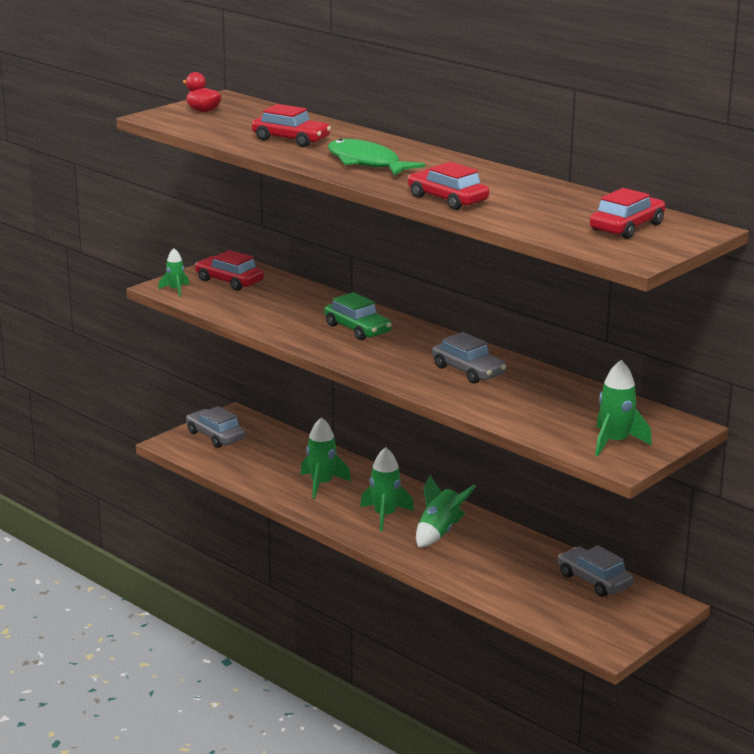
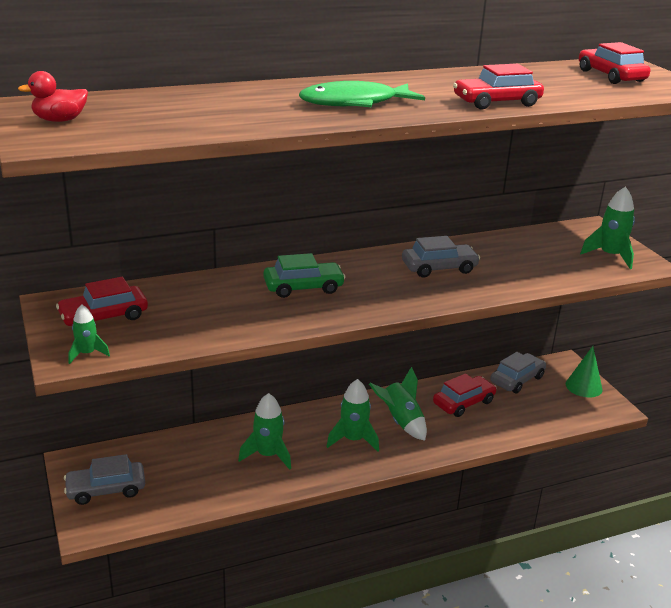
camera: 65 degrees left, 5 degrees up
(291, 139) = (234, 110): red car -> red car (463, 403)
(594, 580) = (517, 379): grey car -> grey car turned 150 degrees clockwise
(631, 623) = (583, 386): none -> green cone

